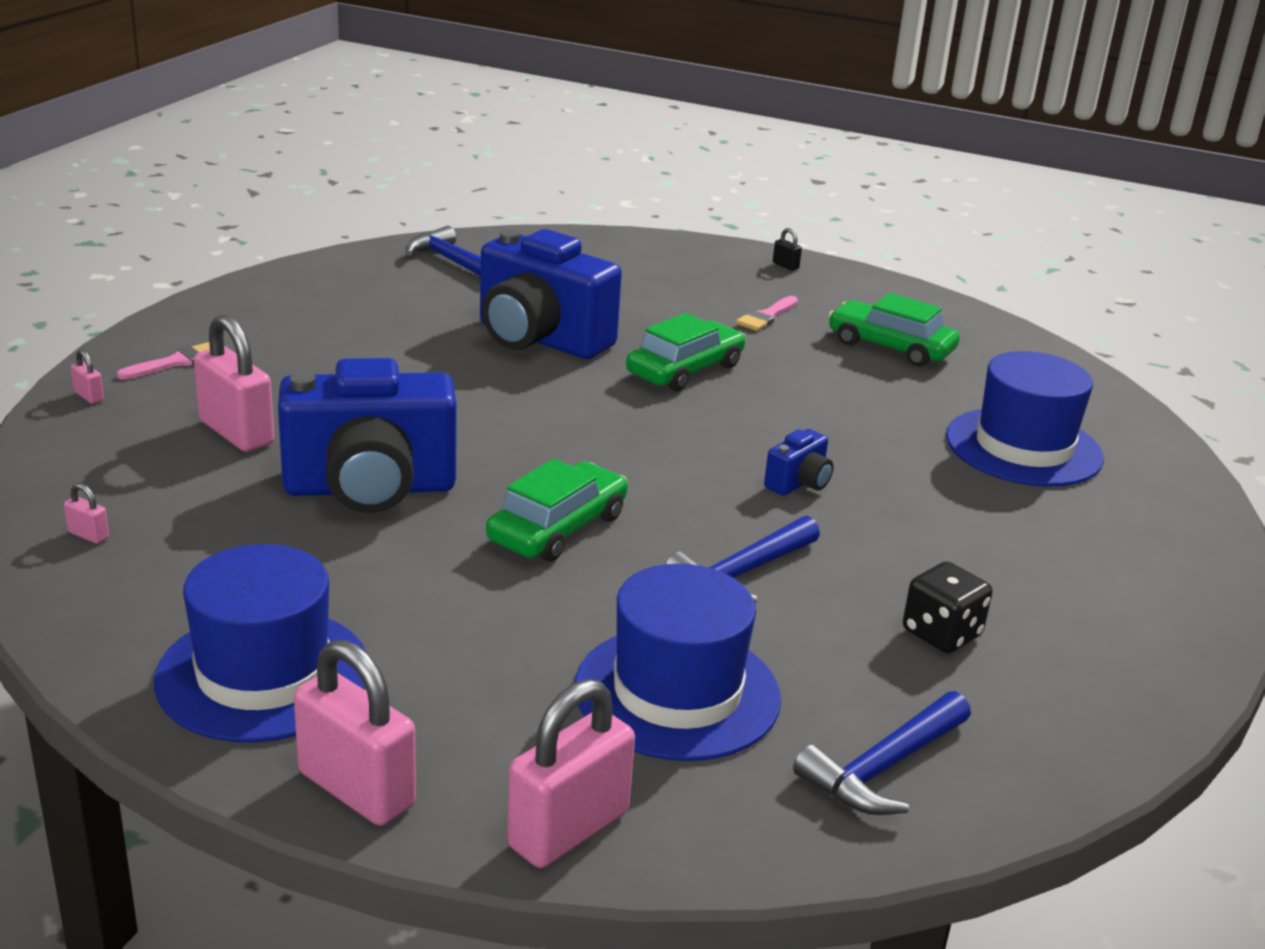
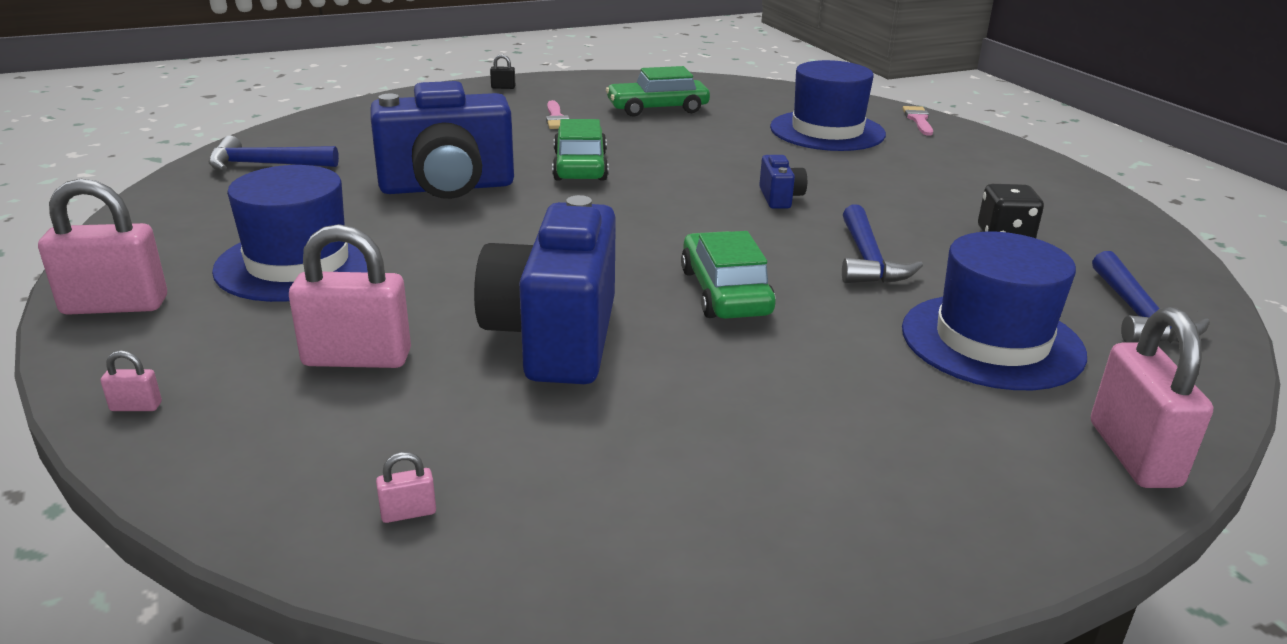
camera: 45 degrees left, 0 degrees up
(176, 362) = (169, 336): pink brush -> pink brush (918, 120)
(263, 674) = (785, 507): blue hat -> blue hat (298, 264)
(356, 789) = (1008, 530): pink padlock -> pink padlock (115, 306)
(370, 488) = (555, 337): blue camera -> blue camera turned 150 degrees clockwise

